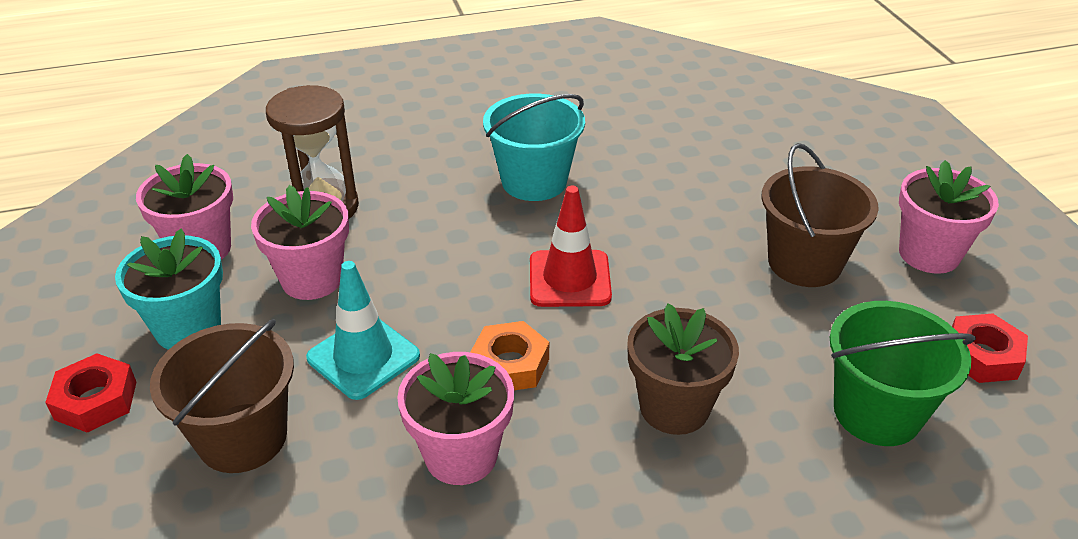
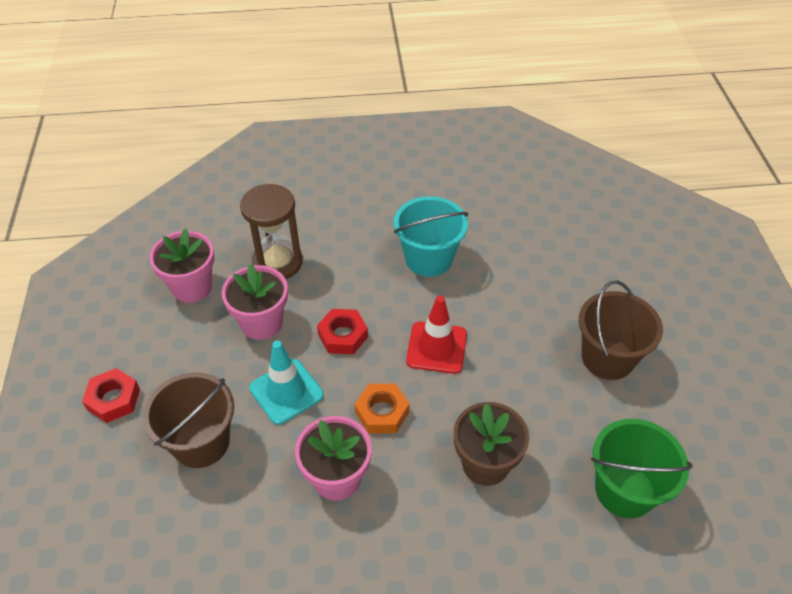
camera: 10 degrees right, 10 degrees up
(188, 328) = (176, 351): turquoise flower pot -> none
(929, 254) = (702, 363): pink flower pot -> none
(982, 356) = (714, 456): red nut -> red nut (343, 336)

